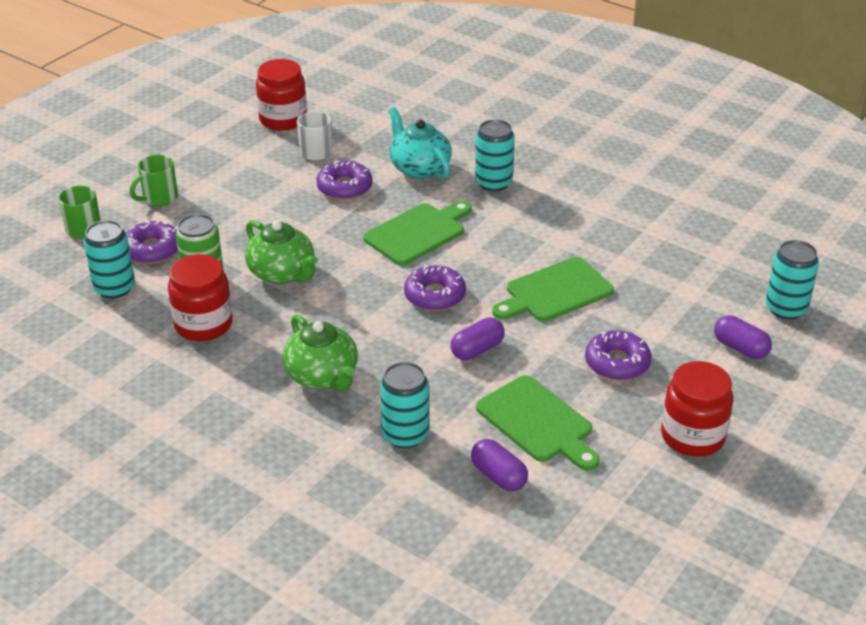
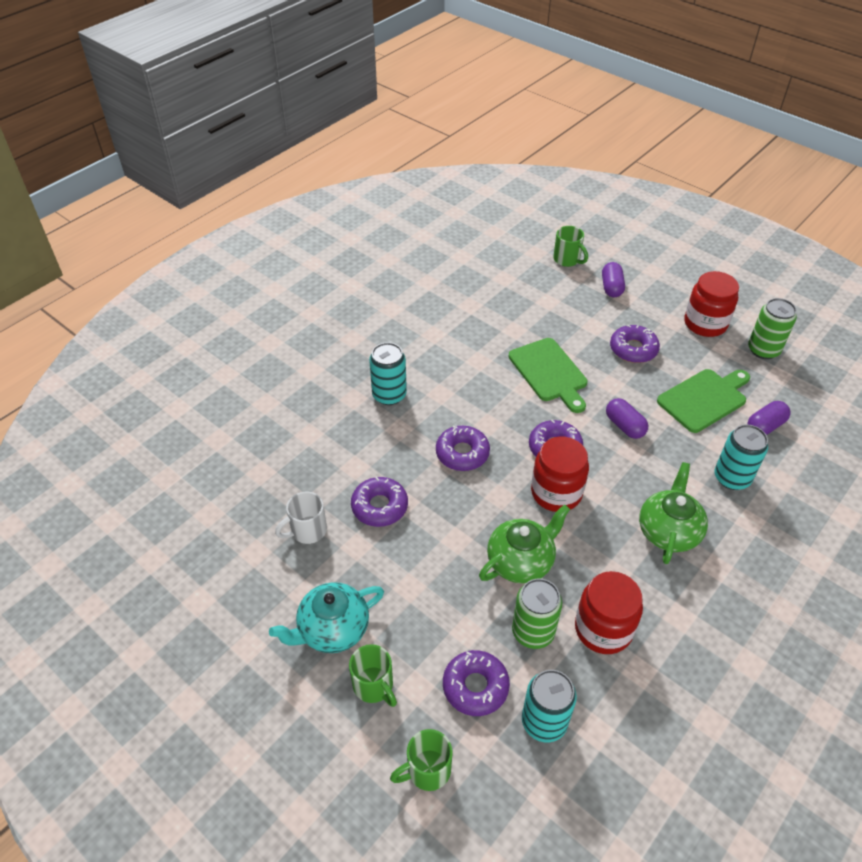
camera: 85 degrees left, 10 degrees up
(283, 119) = (233, 560): red jar -> red jar (556, 493)
(322, 376) = (668, 531): green teapot -> green teapot turned 45 degrees counterclockwise
(418, 233) = (462, 453): green cutting board -> purple donut
(419, 168) = (355, 446): turquoise teapot -> turquoise teapot (332, 629)
(653, 493) = (763, 350): none -> green can
(740, 348) = (611, 287): purple capsule -> purple capsule turned 45 degrees counterclockwise
(785, 308) = (567, 260): turquoise can -> green mug

